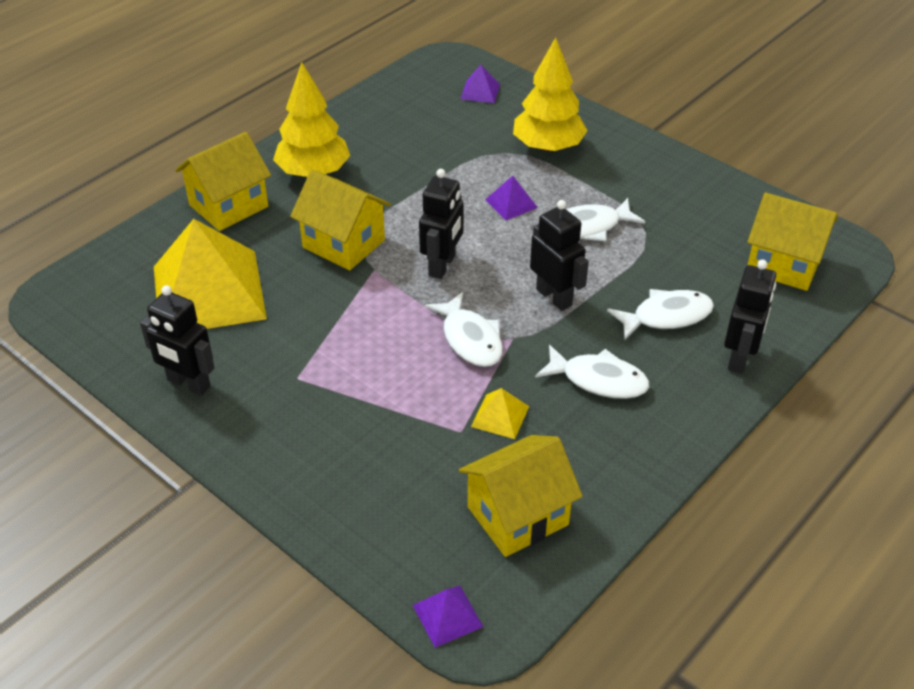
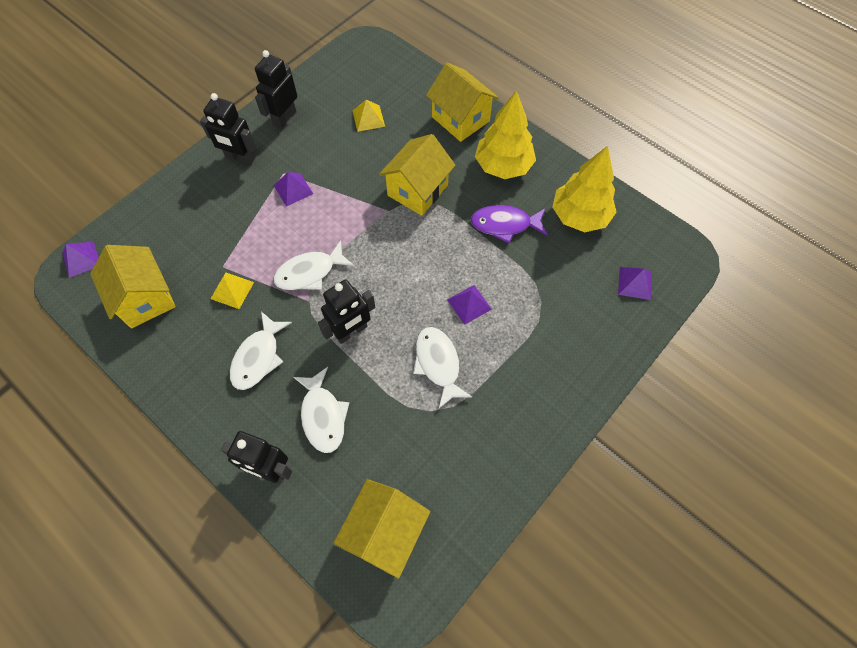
camera: 90 degrees right, 20 degrees up
(208, 292) = (368, 118): yellow pyramid -> yellow pyramid, size x0.40
(329, 364) = (293, 189): none -> purple pyramid
(402, 174) = (505, 224): none -> purple fish
(442, 266) = (391, 254): black robot -> black robot (240, 159)
(548, 147) = (552, 337): yellow tree -> yellow tree (579, 216)

